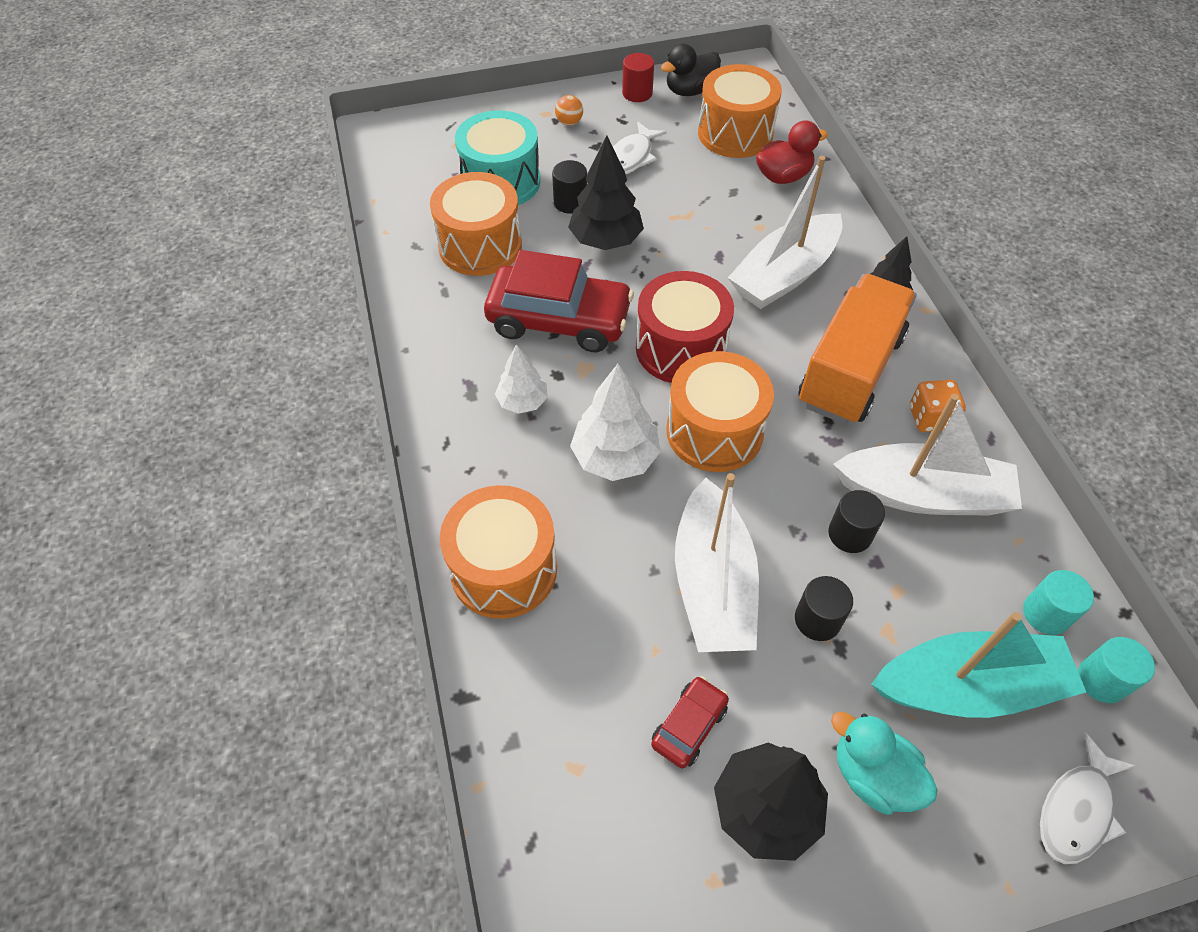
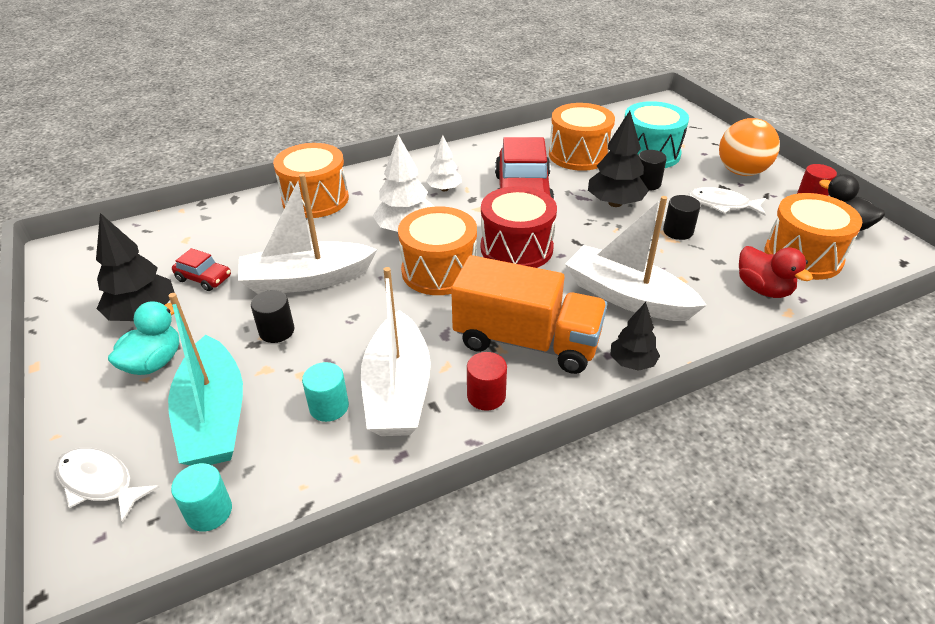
camera: 80 degrees right, 15 degrees down
(569, 122) = (741, 172): orange ball -> orange ball, size x2.31
(850, 534) = (352, 346): black cylinder -> black cylinder (678, 231)
(930, 418) = (486, 396): orange dice -> red cylinder
(1046, 614) = (278, 474): turquoise cylinder -> turquoise cylinder (329, 407)

